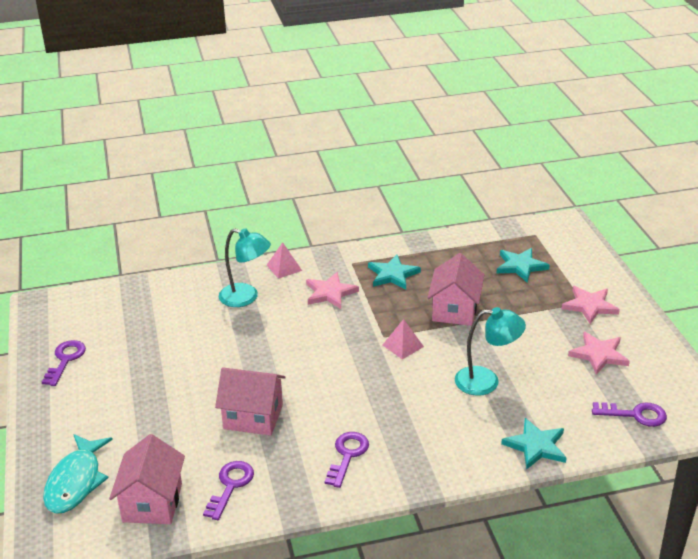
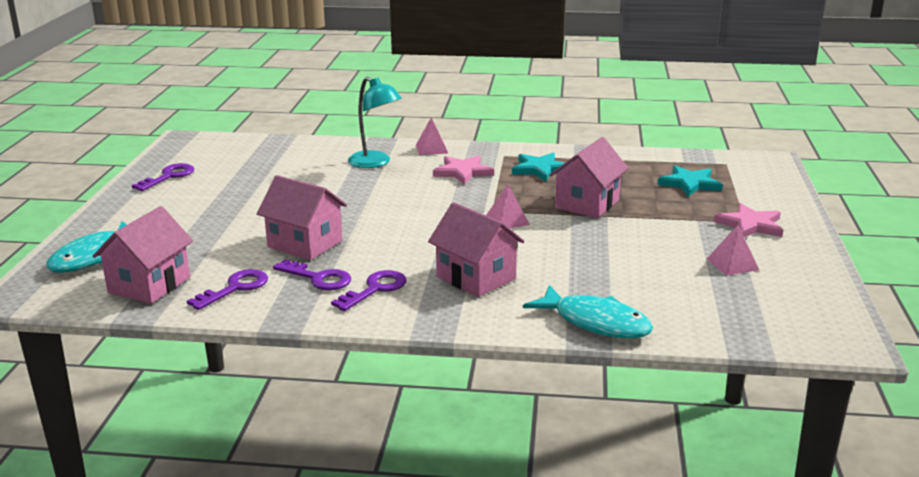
camera: 20 degrees right, 10 degrees down
(418, 420) = (476, 278): none -> pink house
(486, 381) = (579, 262): turquoise lamp -> none
(536, 446) = (596, 322): turquoise star -> turquoise fish
(599, 355) = (732, 264): pink star -> pink pyramid
(635, 415) = (742, 320): purple key -> purple key (318, 278)

